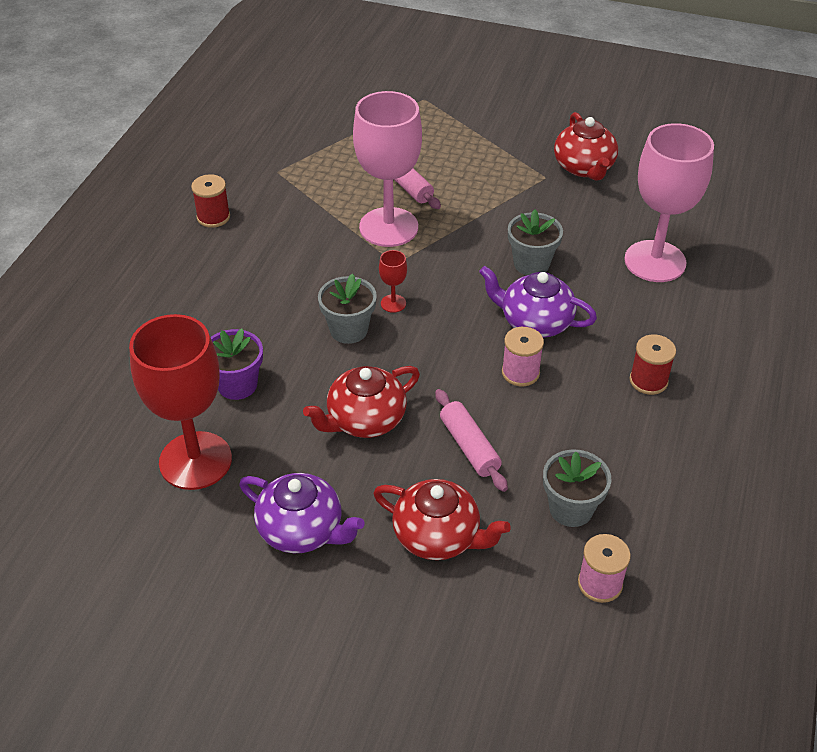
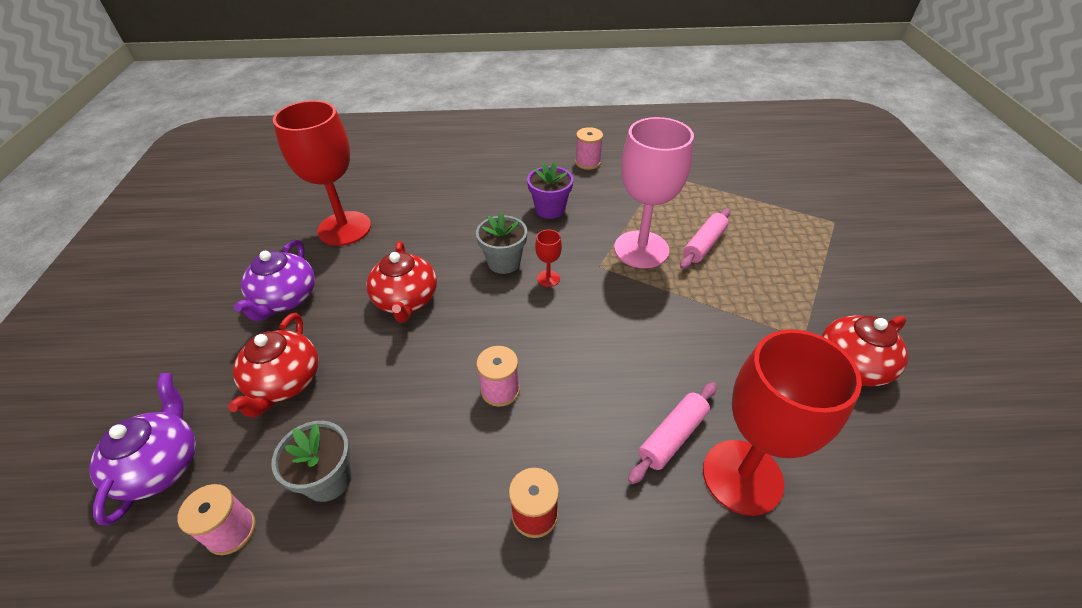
camera: 70 degrees right, 0 degrees up
(213, 217) = (587, 162): red spool -> pink spool
(237, 385) = (422, 225): purple flower pot -> purple flower pot (550, 209)
(365, 420) = (406, 300): red teapot -> red teapot turned 135 degrees counterclockwise
(469, 446) = (393, 376): pink rolling pin -> pink rolling pin (672, 436)
(531, 264) = (660, 359): grey flower pot -> none
(535, 322) = (576, 384): purple teapot -> purple teapot (161, 465)
(655, 261) = (742, 476): pink goblet -> red goblet

